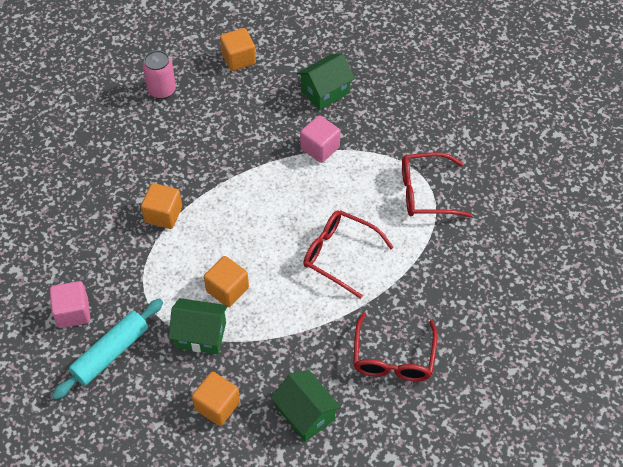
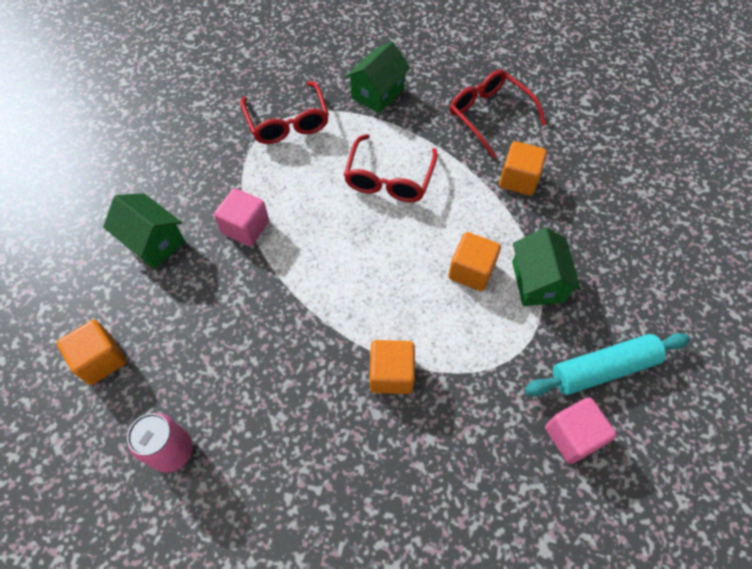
camera: 105 degrees left, 5 degrees up
(111, 353) = (603, 369): turquoise rolling pin -> turquoise rolling pin turned 45 degrees counterclockwise
(217, 406) = (608, 243): orange cube -> orange cube (518, 179)
(305, 414) = (578, 168): green house -> green house (377, 93)
(393, 358) = (489, 115): red glasses -> red glasses turned 120 degrees counterclockwise

